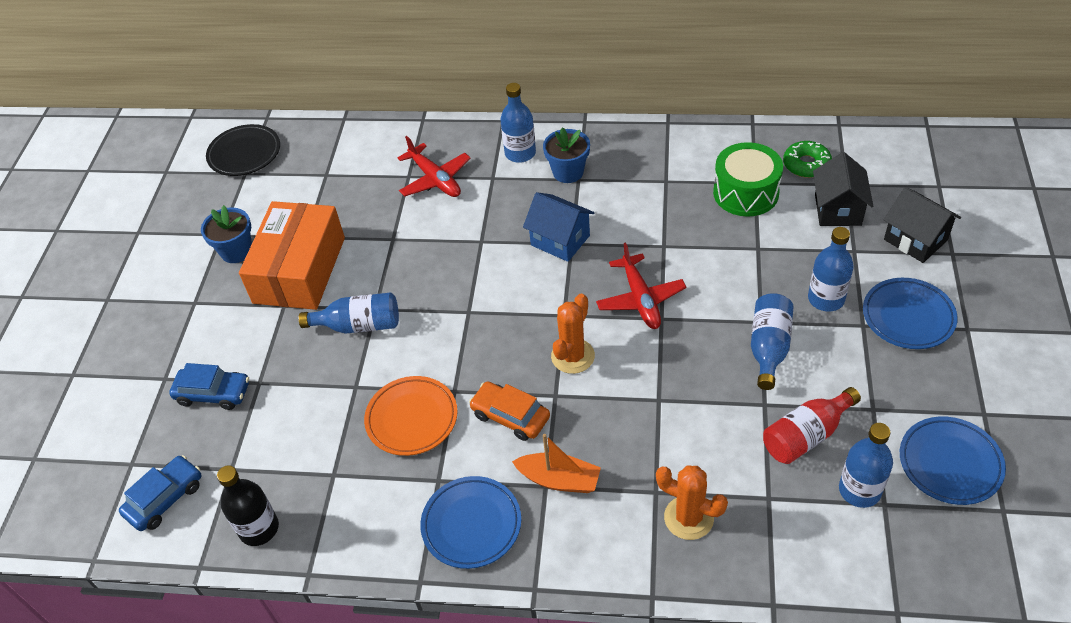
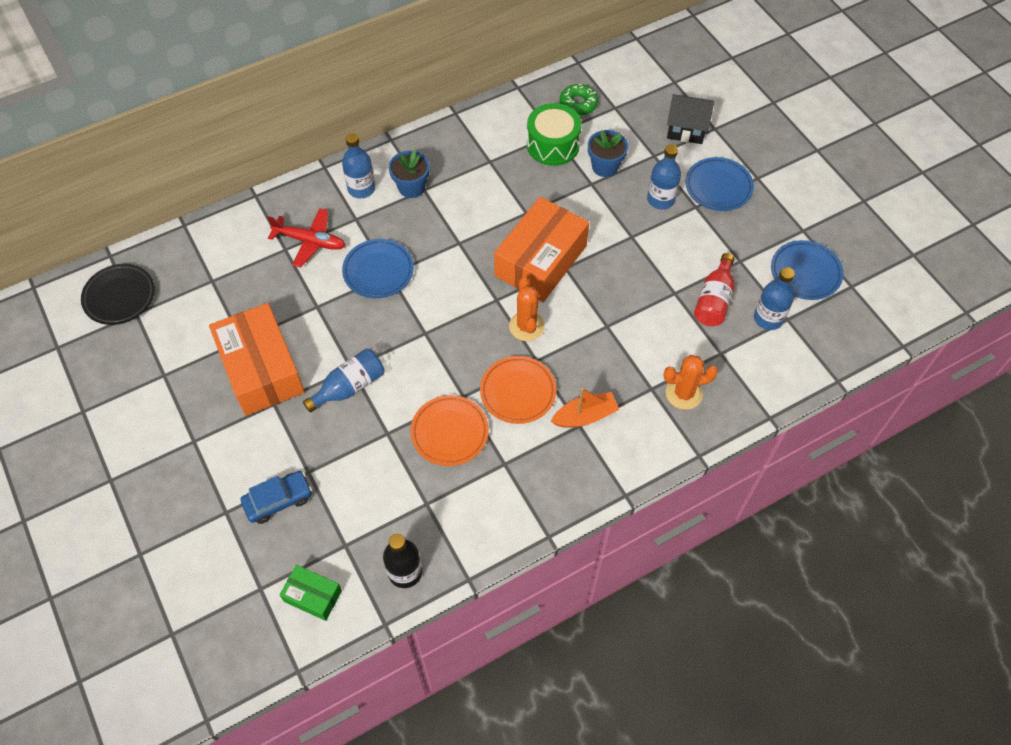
camera: 40 degrees left, 10 degrees up
(165, 498) = (313, 596): blue car -> green box
(236, 251) = (191, 381): blue flower pot -> blue flower pot (605, 166)
(471, 525) = (552, 479): blue plate -> blue plate (378, 271)
(510, 416) = (518, 392): orange car -> orange plate
(560, 240) = (449, 244): blue house -> none
(640, 299) = (540, 261): red plane -> orange box
(769, 348) = (650, 252): blue bottle -> none
(838, 210) = (623, 129): black house -> none

